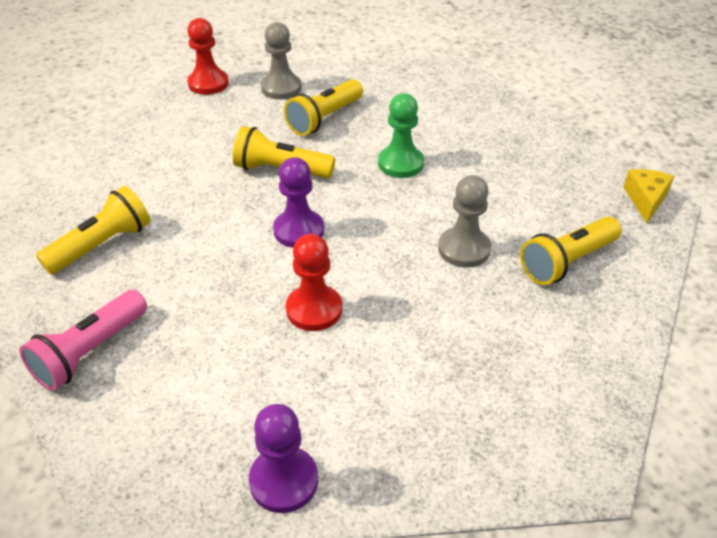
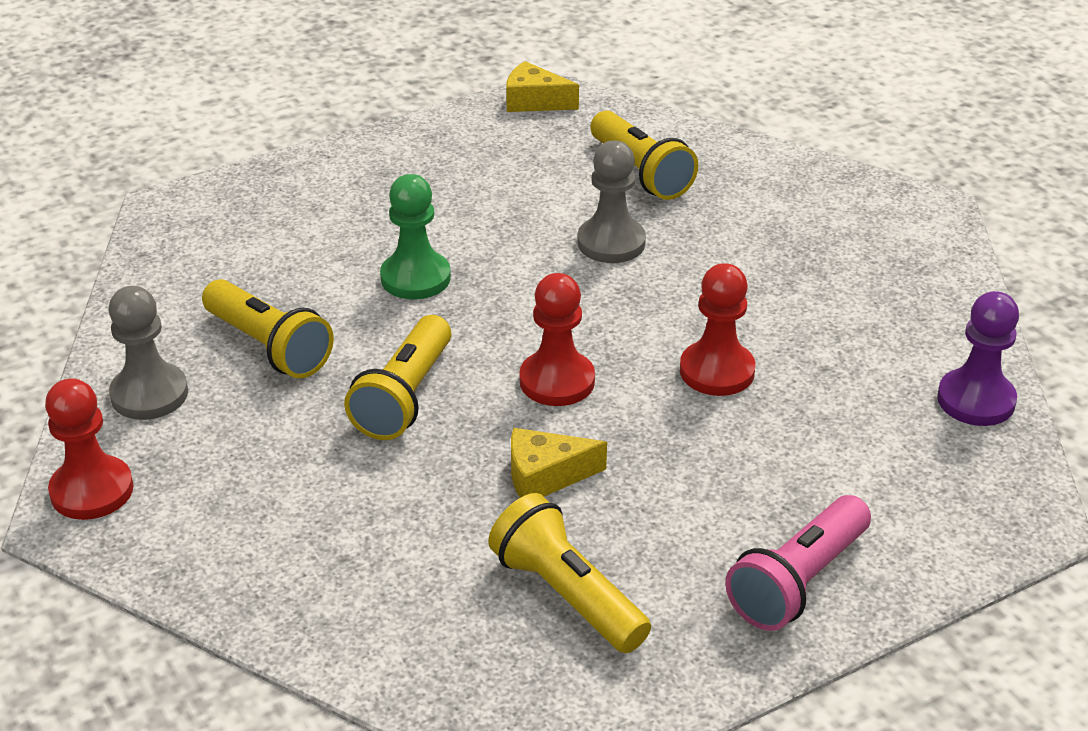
camera: 85 degrees left, 5 degrees down
(90, 352) = (798, 581): pink flashlight -> pink flashlight turned 90 degrees clockwise
(206, 230) = (545, 476): none -> yellow cheese
(299, 230) = (557, 381): purple pawn -> red pawn

